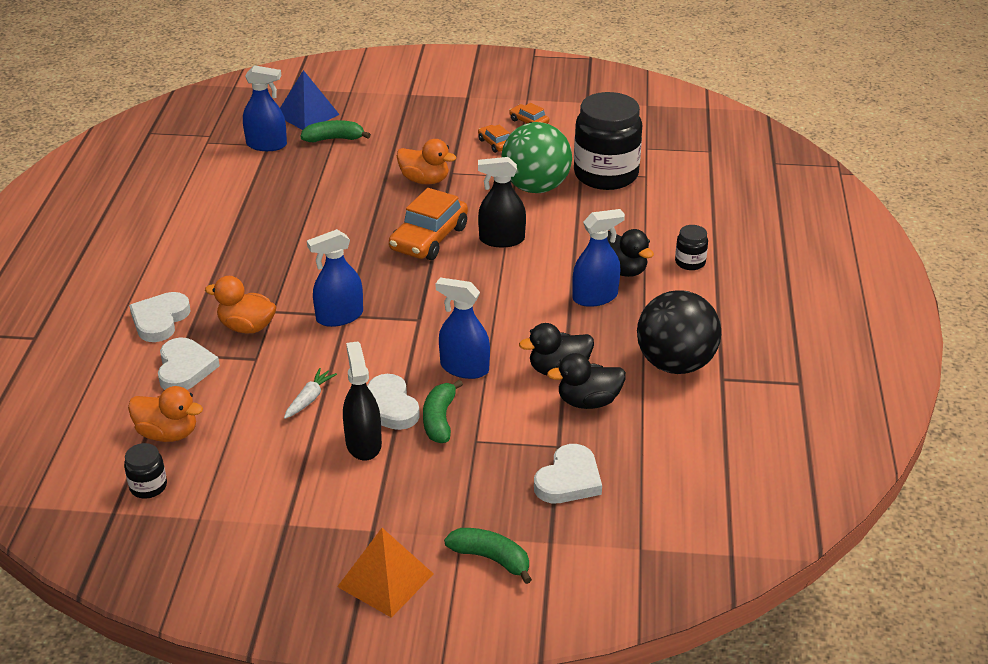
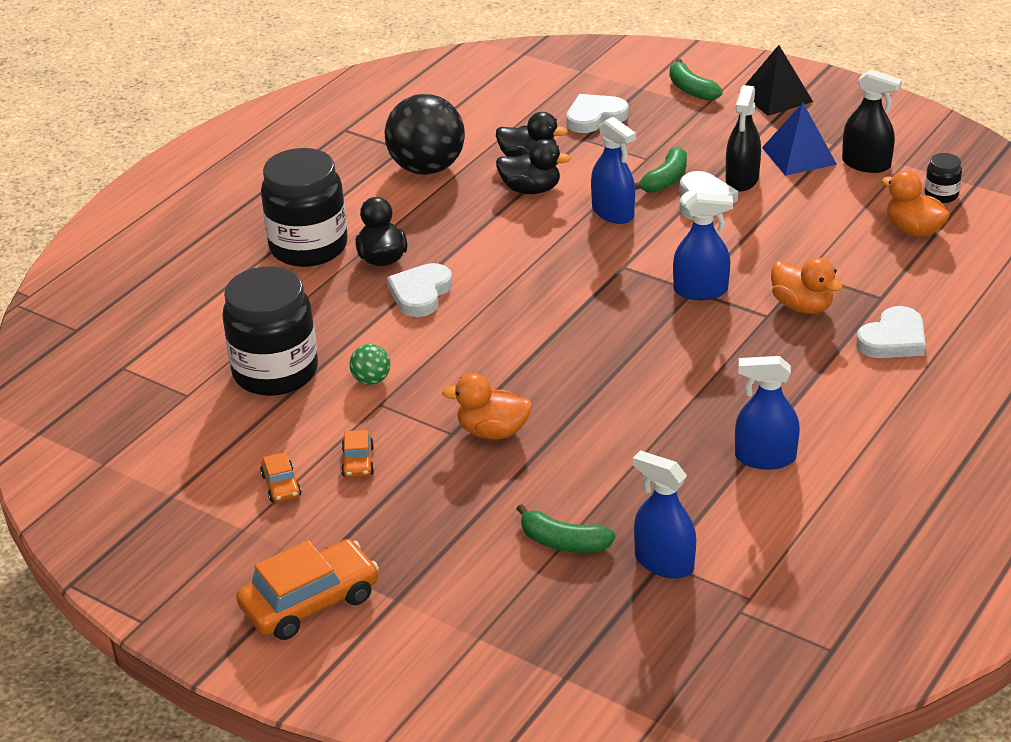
camera: 150 degrees left, 0 degrees up
(185, 368) = (880, 282): white heart -> white heart (420, 293)
(307, 114) = (573, 606): blue pyramid -> blue pyramid (799, 156)
(309, 399) = (771, 224): white carrot -> none
(385, 580) = (775, 97): orange pyramid -> black pyramid
(425, 180) = (492, 431): orange duck -> orange duck turned 45 degrees counterclockwise
(429, 238) = (547, 350): orange car -> orange car (310, 602)
(501, 240) = (470, 325): black spray bottle -> black spray bottle (866, 164)
(536, 187) = (371, 380): green ball -> green ball, size x0.44
(595, 297) = (435, 240): blue spray bottle -> blue spray bottle (765, 458)
(690, 262) = (308, 247): black jar -> black jar, size x2.31

